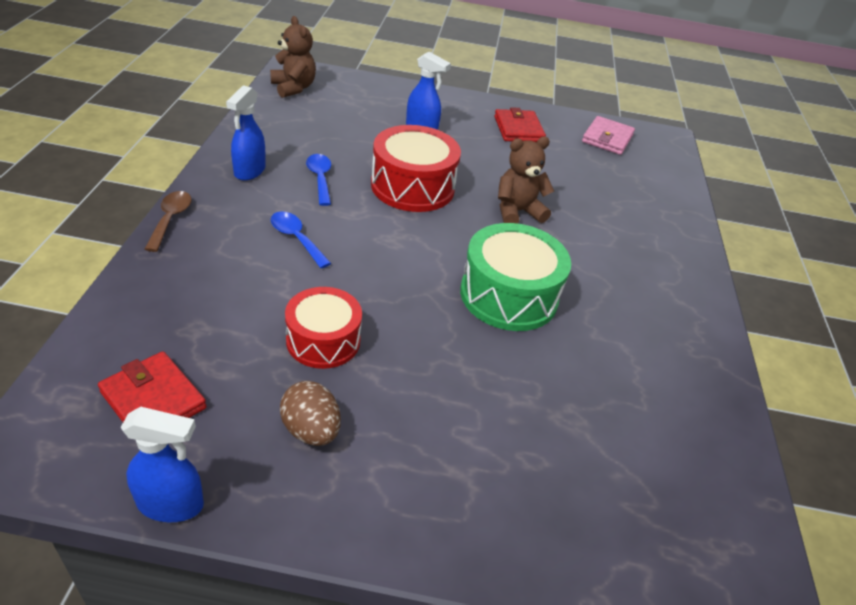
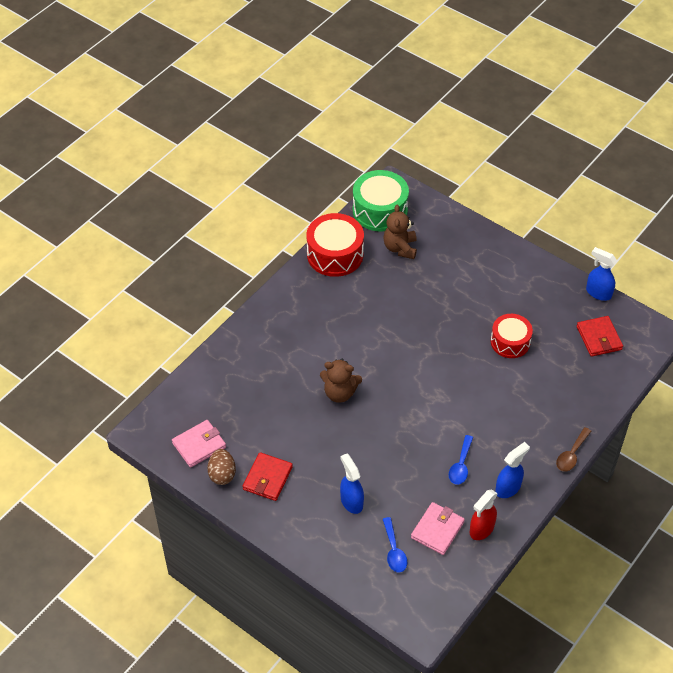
camera: 145 degrees left, 10 degrees up
(267, 134) = (481, 529): none -> red spray bottle
(293, 88) = (434, 594): brown teddy bear -> brown teddy bear (400, 248)
(296, 238) = (498, 414): blue spoon -> blue spoon (394, 551)
(311, 430) = (533, 301): brown egg -> brown egg (222, 474)
(316, 126) = (437, 530): none -> pink wallet
(412, 186) = (398, 438): red drum -> red drum (335, 254)
(508, 295) = (393, 335): green drum -> green drum (380, 210)

